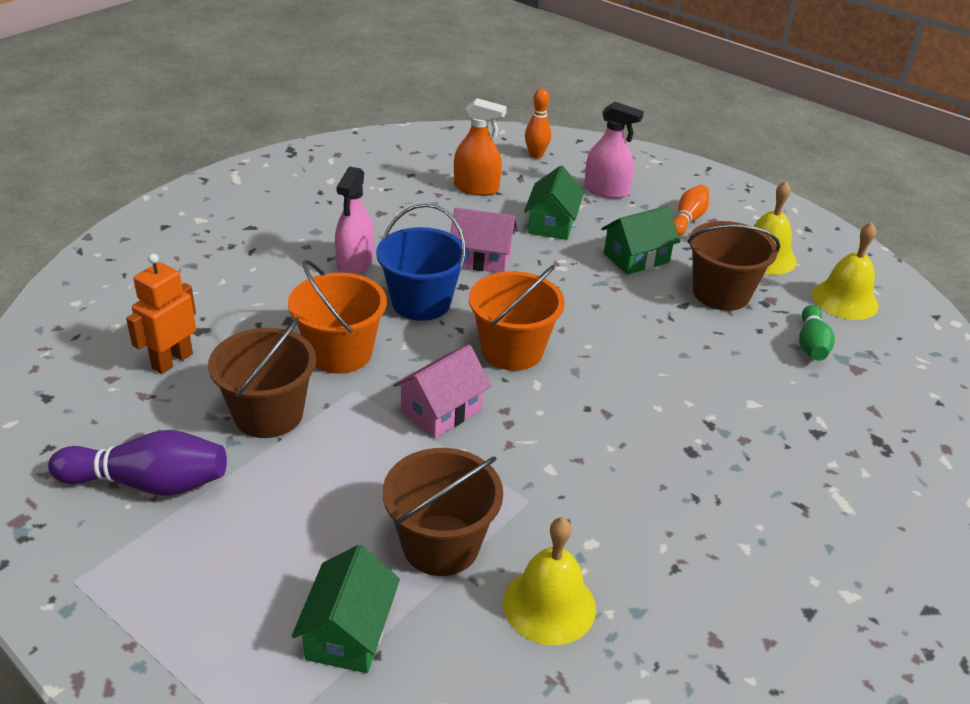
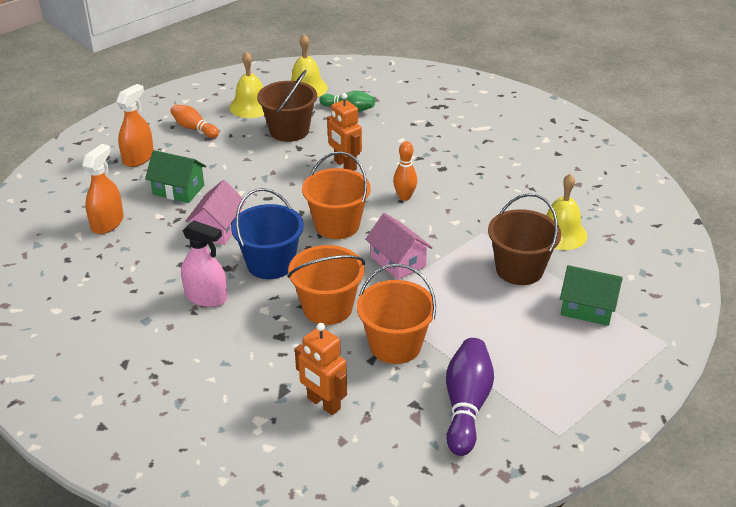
camera: 80 degrees left, 0 degrees up
(268, 414) = (395, 345): brown bucket -> orange bucket
(536, 155) = (64, 186): orange bowling pin -> orange bowling pin (404, 197)
(606, 190) = (138, 158): pink spray bottle -> orange spray bottle
(636, 258) = (237, 158): green house -> none
(657, 349) = (345, 165): none -> orange robot

